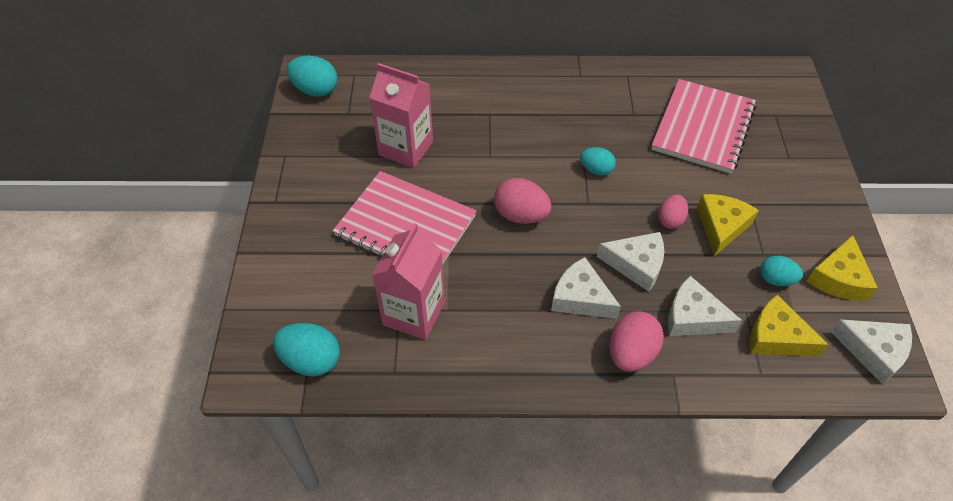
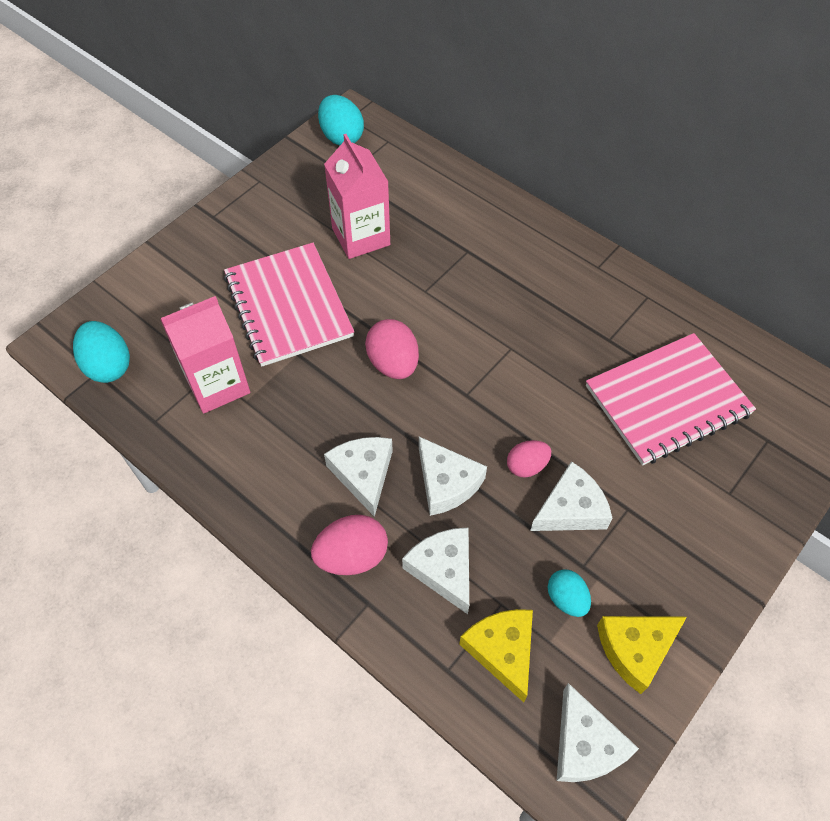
camera: 40 degrees right, 5 degrees up
(596, 170) = (509, 369): turquoise egg -> none
(721, 226) = (571, 509): yellow cheese -> white cheese

